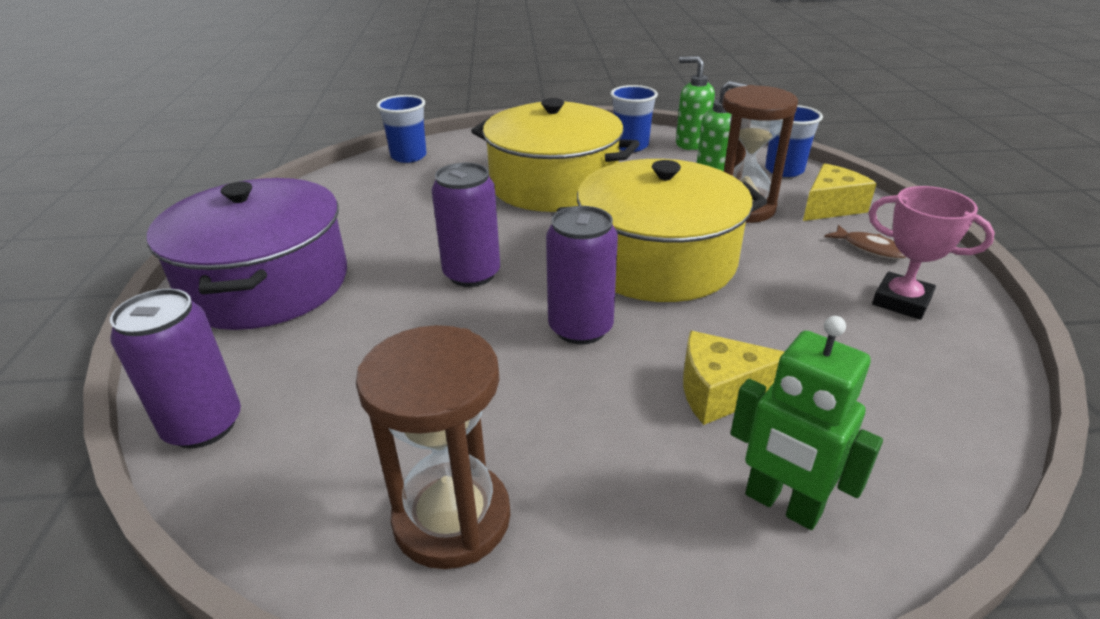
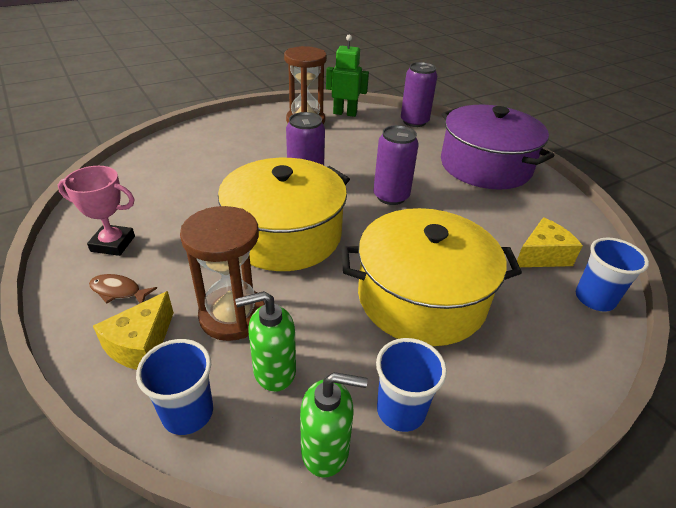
camera: 150 degrees right, 5 degrees up
(721, 392) = (224, 170): yellow cheese -> yellow cheese (542, 256)
(782, 505) = (197, 143): green robot -> green robot (345, 113)

